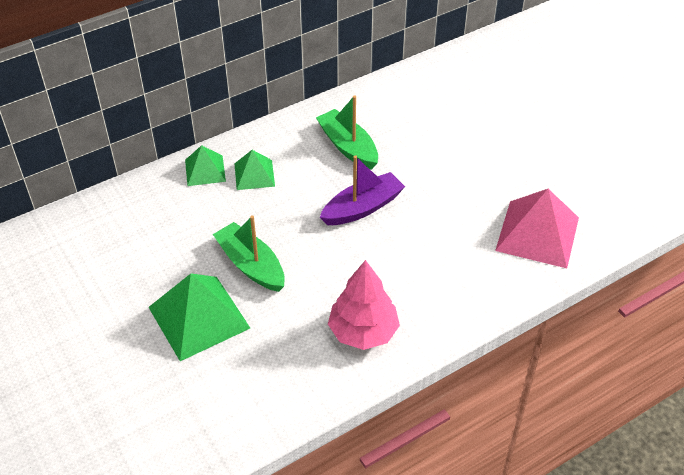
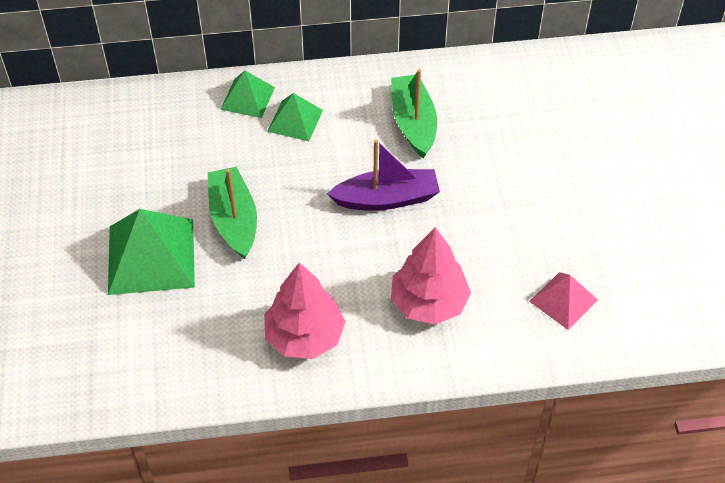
camera: 25 degrees right, 5 degrees up
(442, 271) = (429, 302): none -> pink tree
(537, 234) = (563, 300): pink pyramid -> pink pyramid, size x0.57

